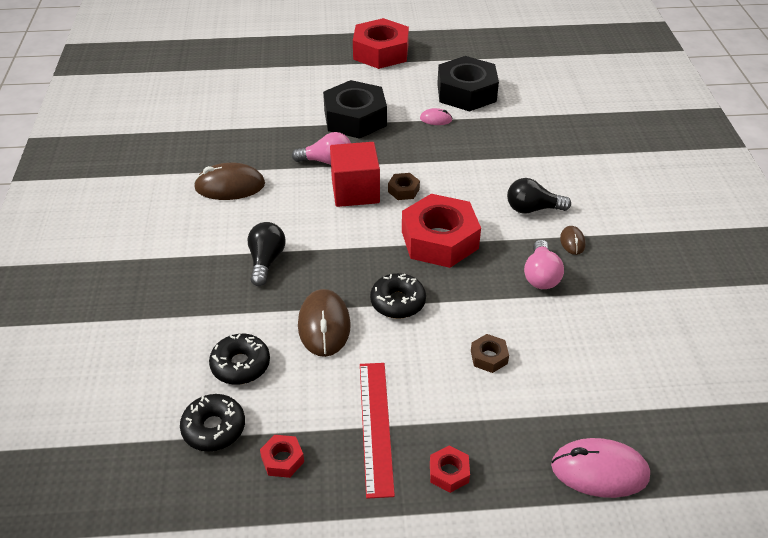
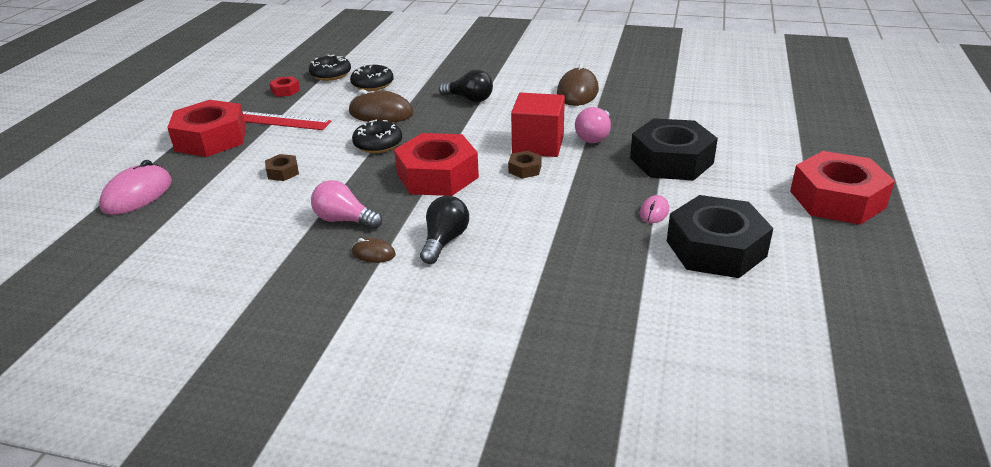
camera: 110 degrees right, 10 degrees down
(449, 472) = (211, 139): red nut -> red nut, size x2.35

